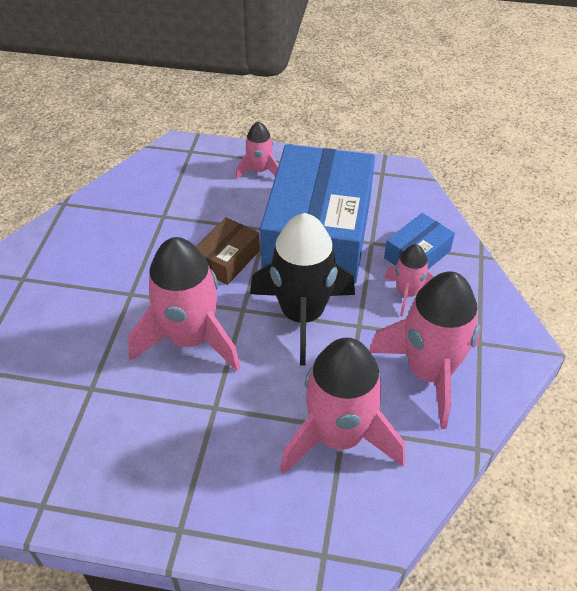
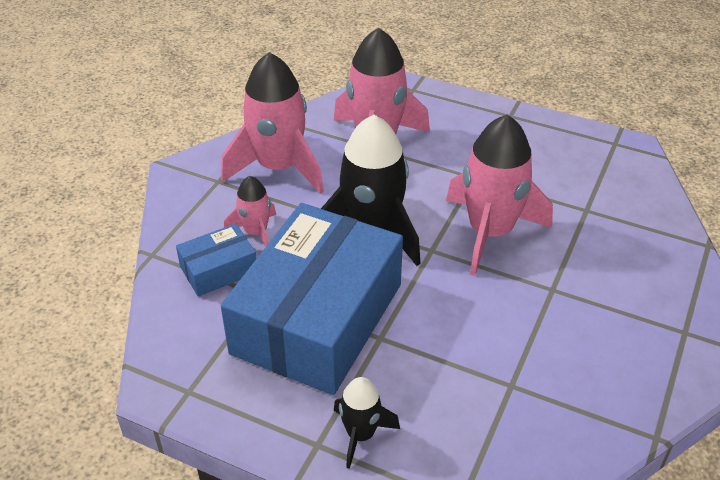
camera: 165 degrees left, 5 degrees down
(227, 259) = (437, 307): brown box -> none
(260, 171) = (360, 434): pink rocket -> black rocket

